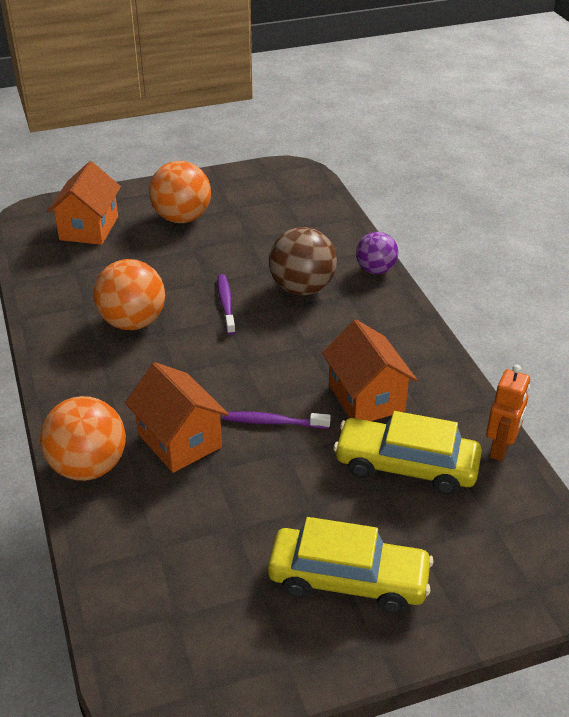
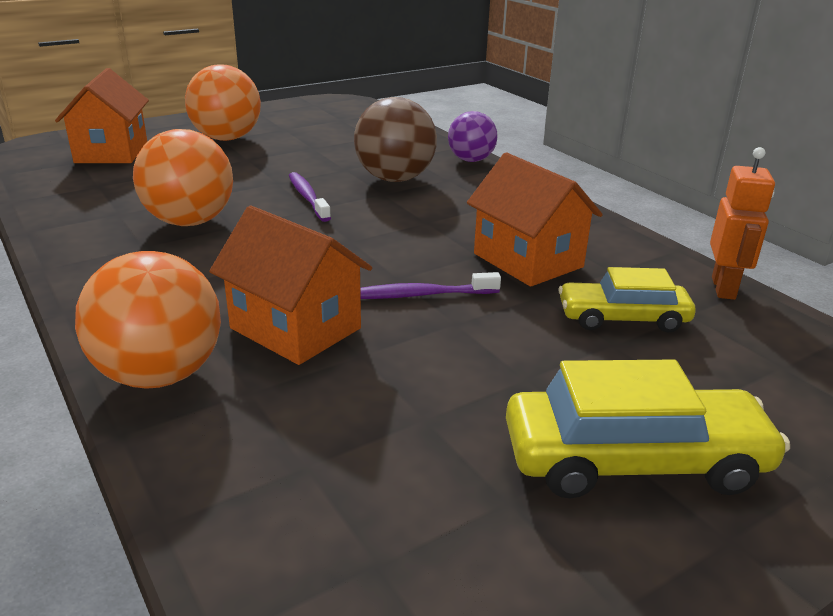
camera: 15 degrees left, 10 degrees down
(406, 466) = (622, 318): yellow car -> yellow car, size x0.65

